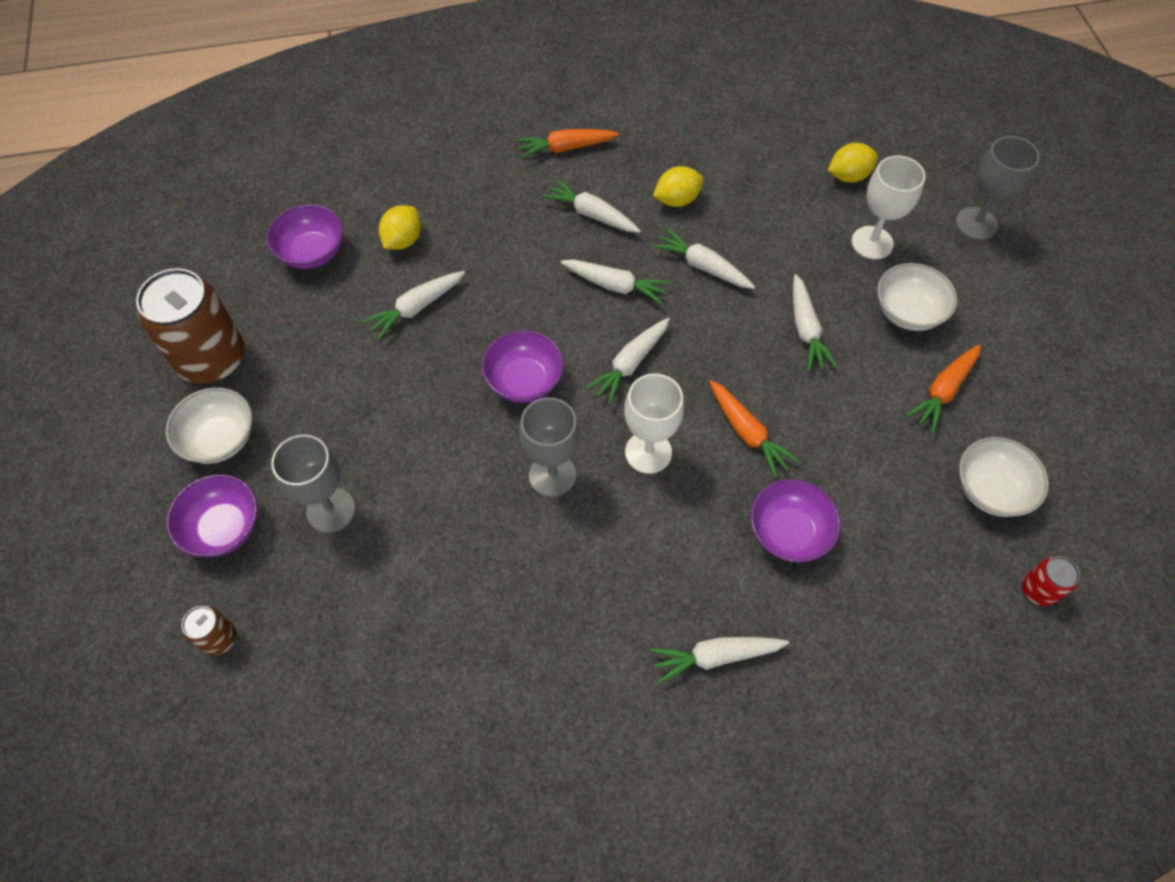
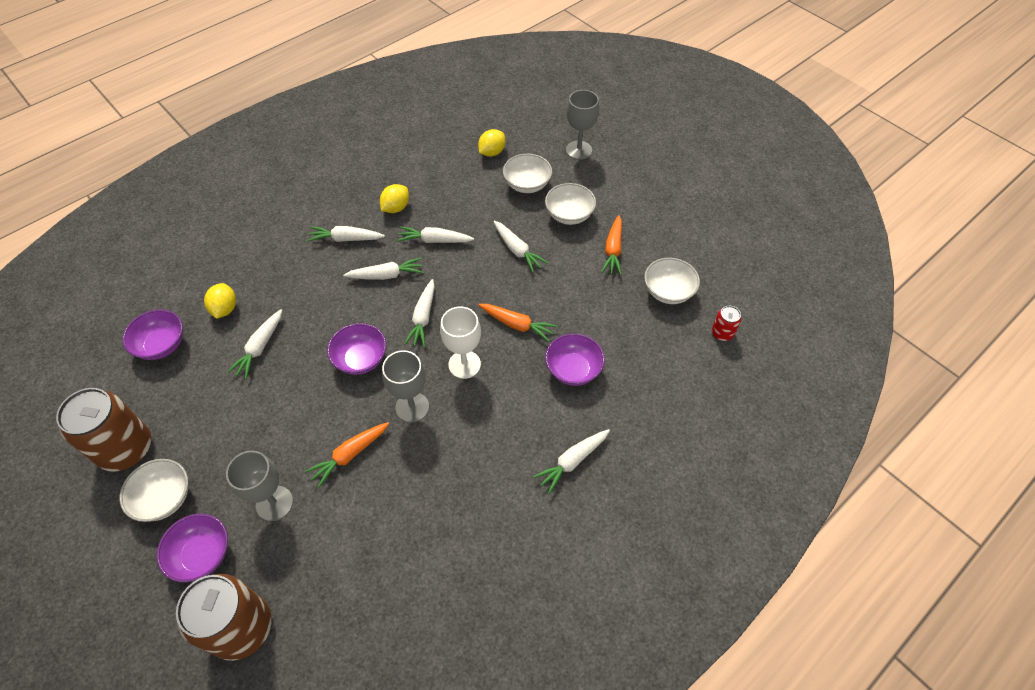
camera: 30 degrees left, 5 degrees down
(219, 638) = (242, 627): brown can -> brown can, size x2.21
(566, 148) = (305, 205): orange carrot -> orange carrot (350, 455)
(872, 243) = (527, 184): white goblet -> white bowl

